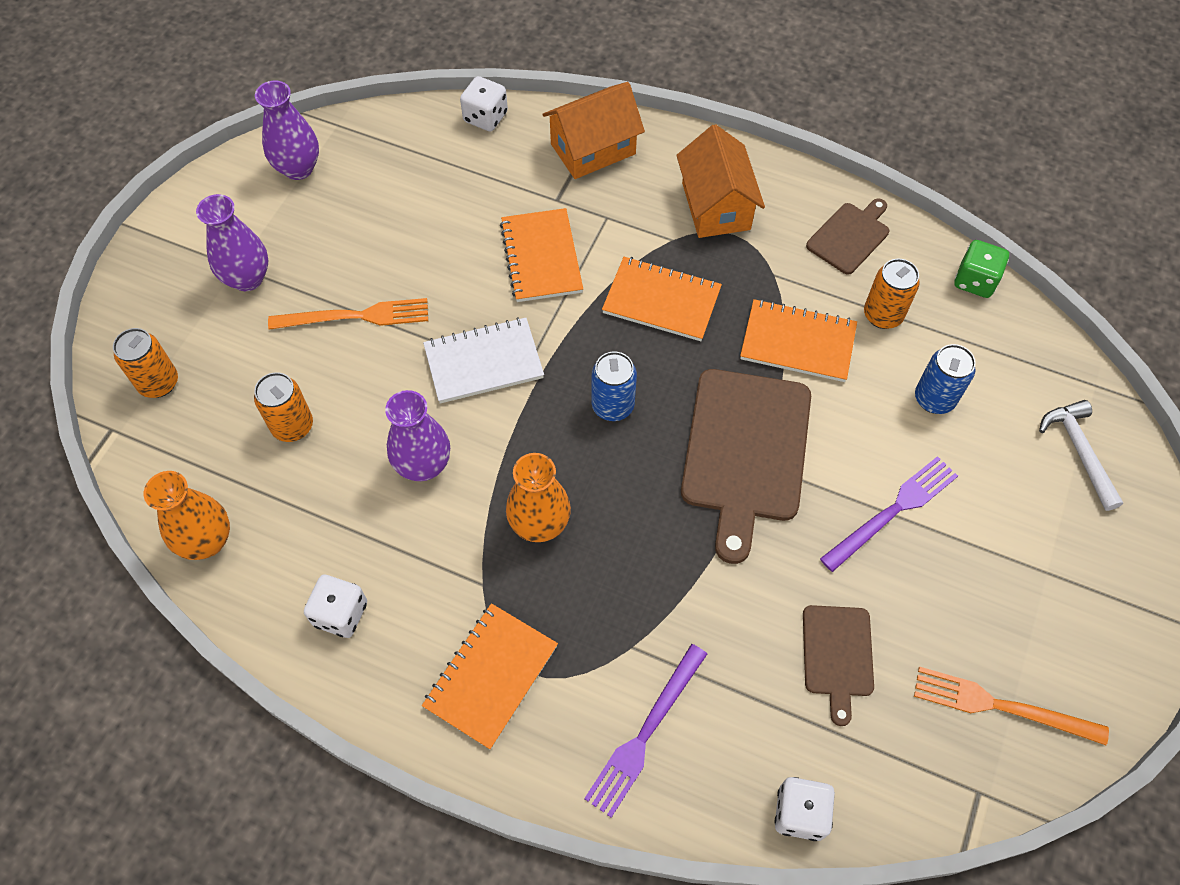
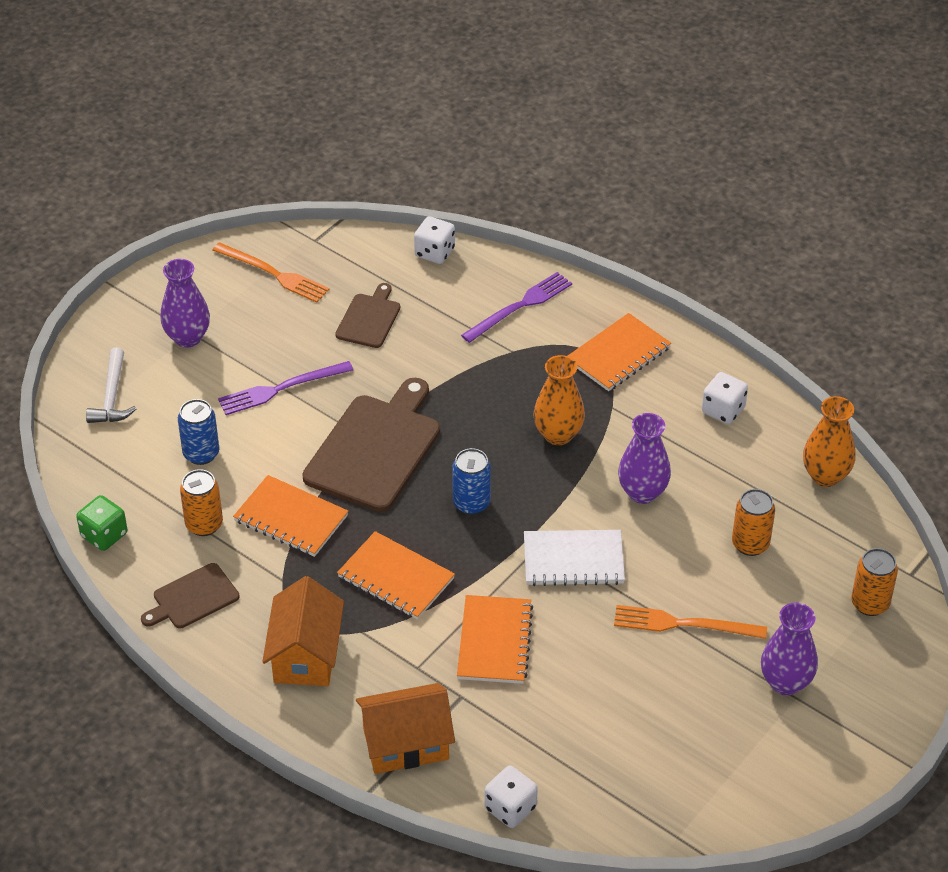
camera: 165 degrees left, 15 degrees down
(298, 168) = (726, 791): purple vase -> purple vase (187, 337)

